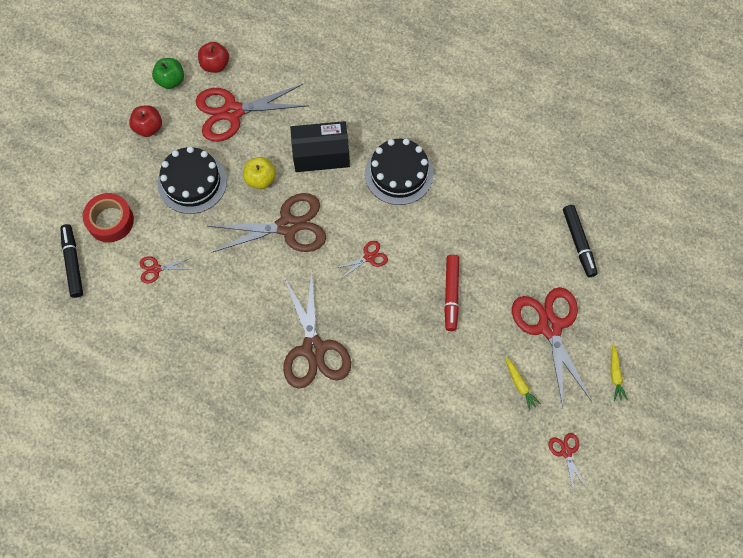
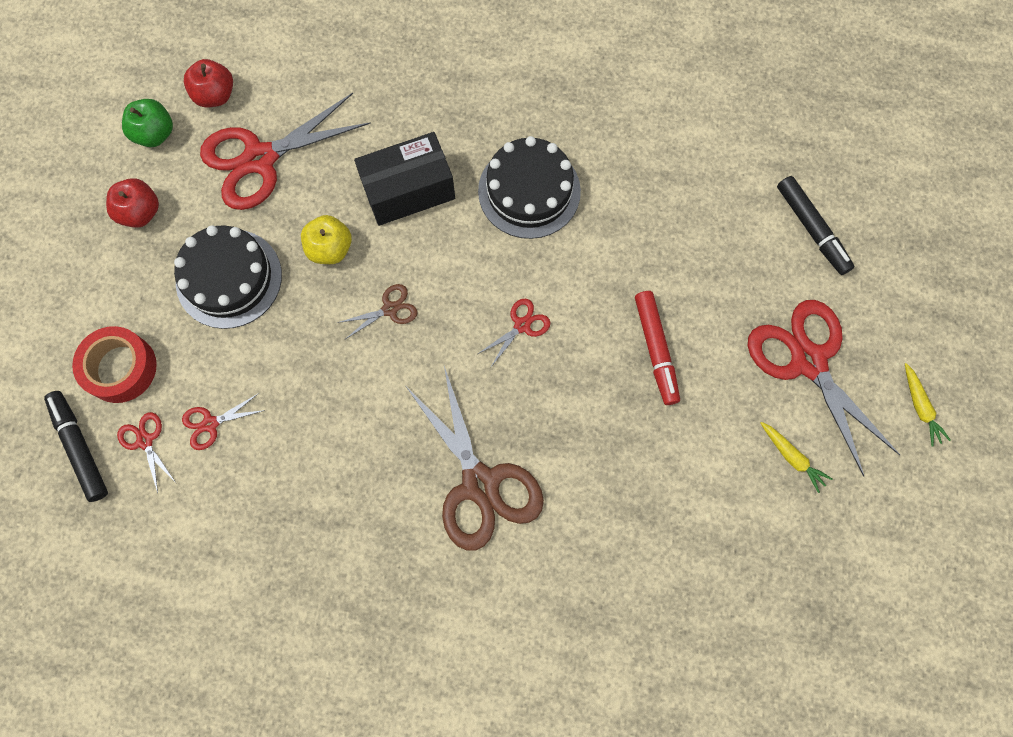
camera: 15 degrees left, 5 degrees up
(288, 226) = (390, 309): brown scissors -> brown scissors, size x0.44
(566, 452) = (886, 539): red scissors -> red scissors (145, 441)

